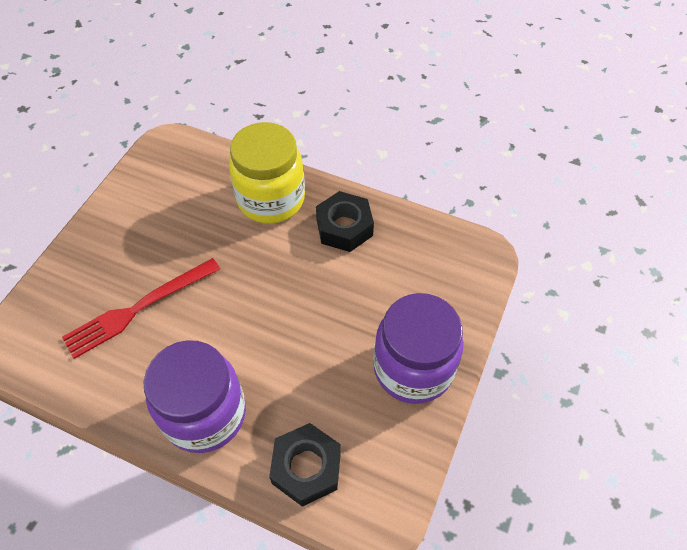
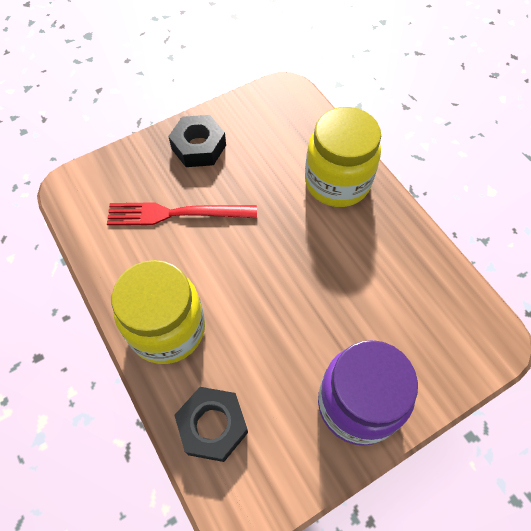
camera: 35 degrees right, 5 degrees up
(205, 414) = (167, 329): purple jar -> yellow jar
(344, 227) = (383, 242): black nut -> black nut (199, 147)

